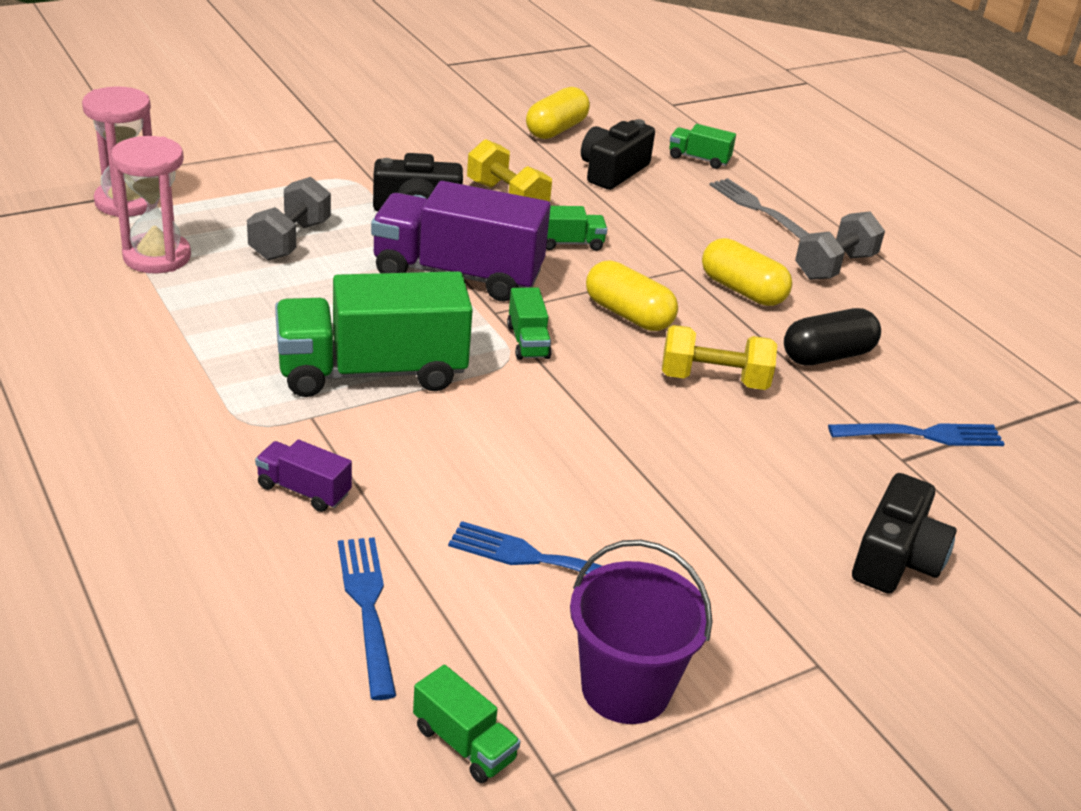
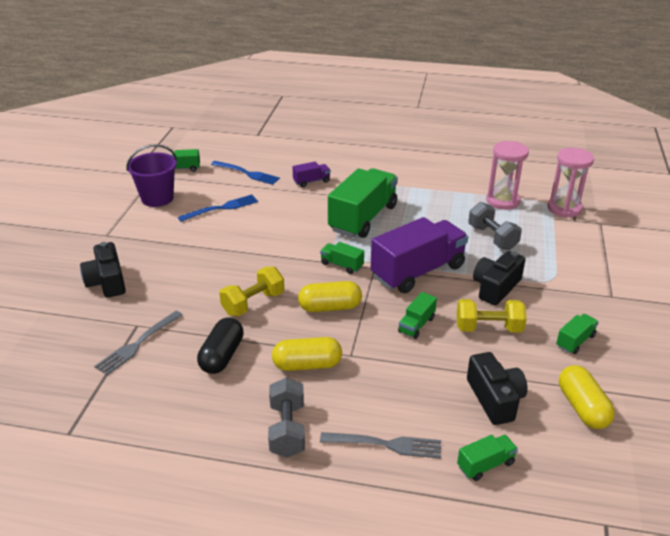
camera: 135 degrees right, 0 degrees up
(457, 147) = (575, 341): none -> green truck
(922, 435) = (138, 344): blue fork -> grey fork

